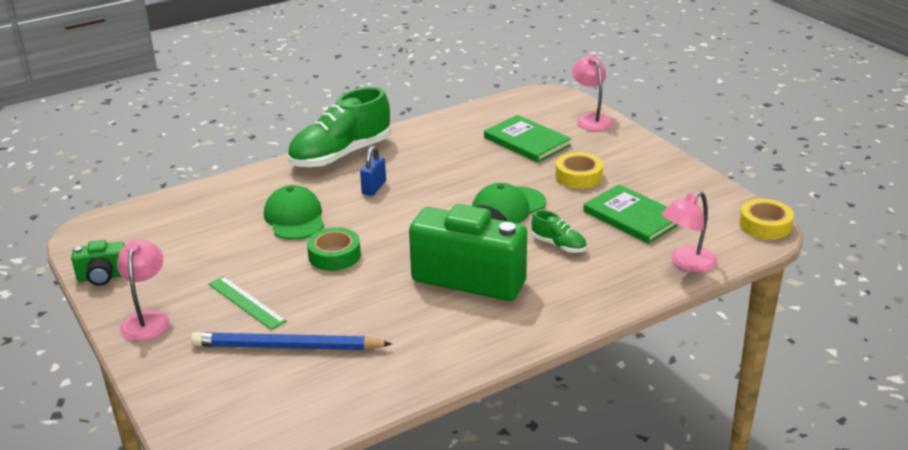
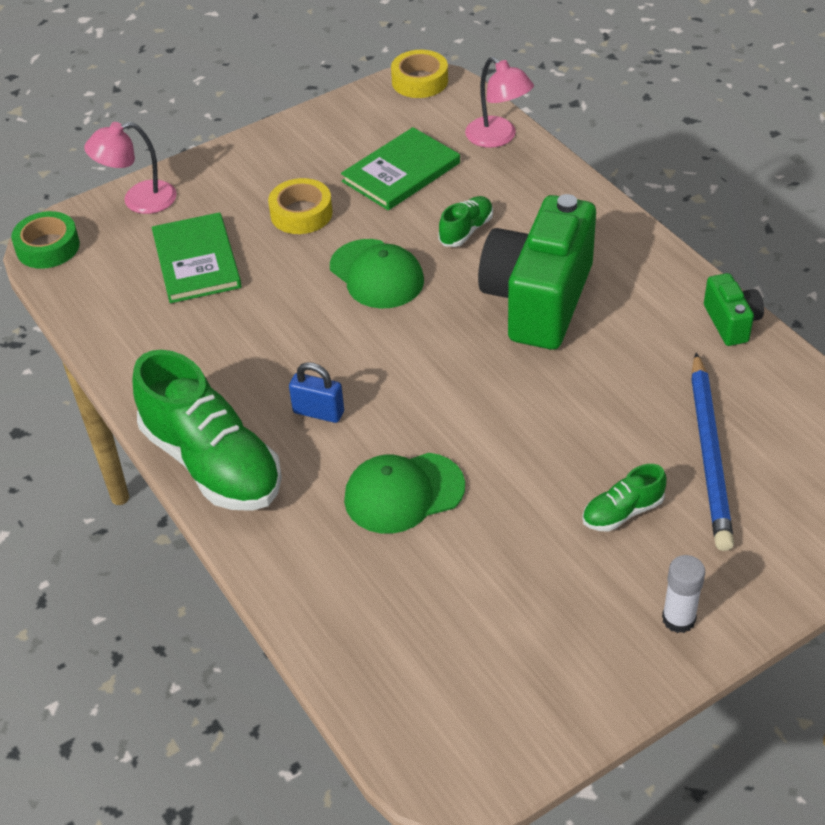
camera: 90 degrees left, 15 degrees up
(103, 277) = (580, 707): green camera -> green camera (731, 322)
(147, 319) = (678, 619): pink lamp -> white glue stick
(246, 302) = (622, 512): green ruler -> green shoe
(334, 255) = (502, 435): green tape -> green tape (48, 247)
(527, 141) = (196, 261): green book -> green book turned 60 degrees counterclockwise

